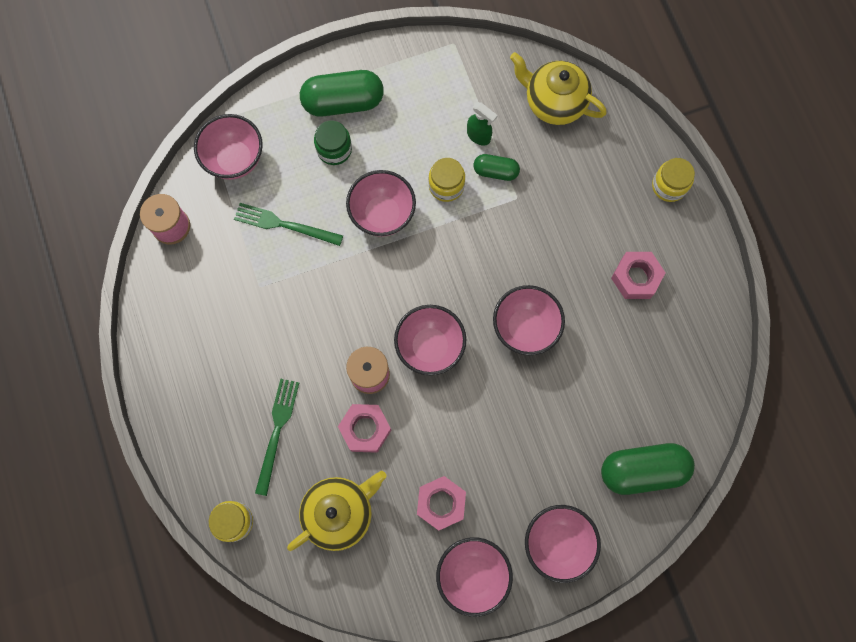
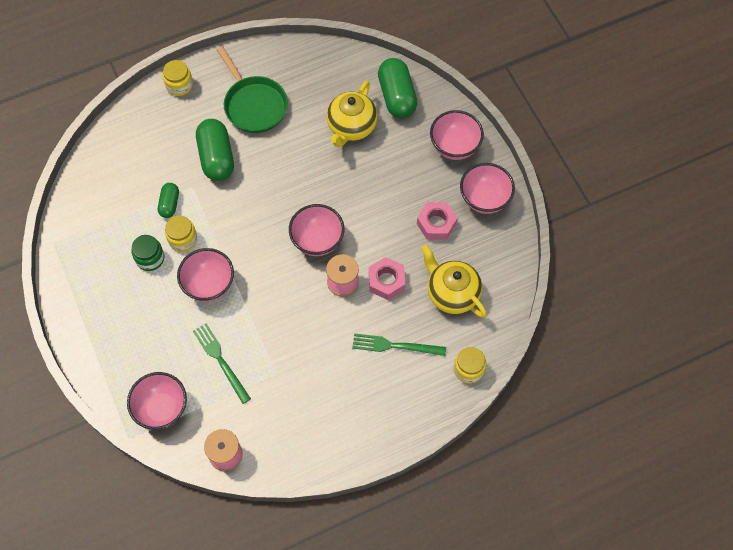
camera: 95 degrees left, 10 degrees down
(284, 225) = (221, 360): green fork -> green fork turned 135 degrees clockwise
(334, 149) = (152, 328): green jar -> green jar (150, 258)
(343, 102) = (108, 325): green capsule -> green capsule (216, 157)
(479, 136) = (139, 218): green spray bottle -> none
(525, 328) = (297, 176): pink bowl -> none
(553, 102) = (109, 166): yellow teapot -> yellow teapot (351, 127)
(636, 278) = (254, 104): pink nut -> green pan

